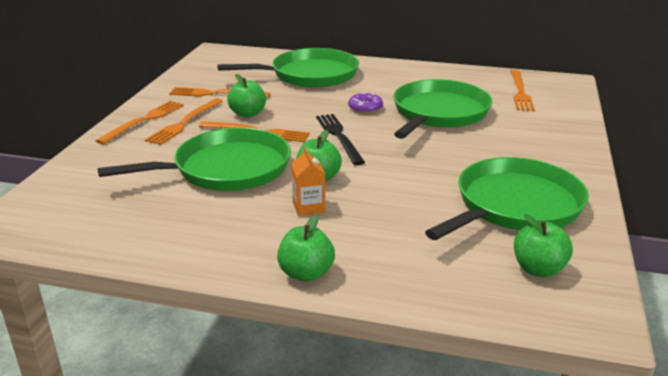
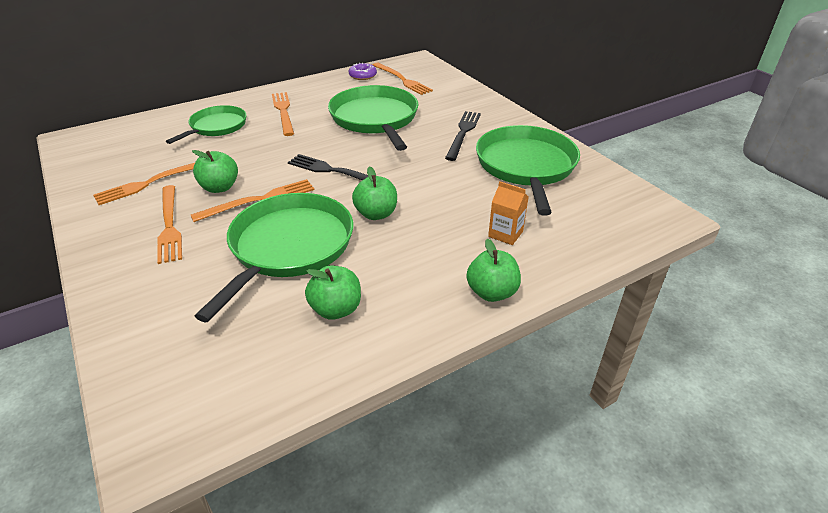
camera: 45 degrees left, 10 degrees up
(144, 120) = (118, 244): orange fork -> orange fork (283, 112)
(308, 207) = (408, 241): orange carton -> orange carton (505, 234)
(309, 75) = (216, 127): green pan -> green pan, size x0.61
(365, 108) = (314, 137): purple donut -> purple donut (362, 76)
(500, 154) = (463, 133): none -> black fork
(538, 269) = (600, 202): green apple -> green apple (336, 309)

